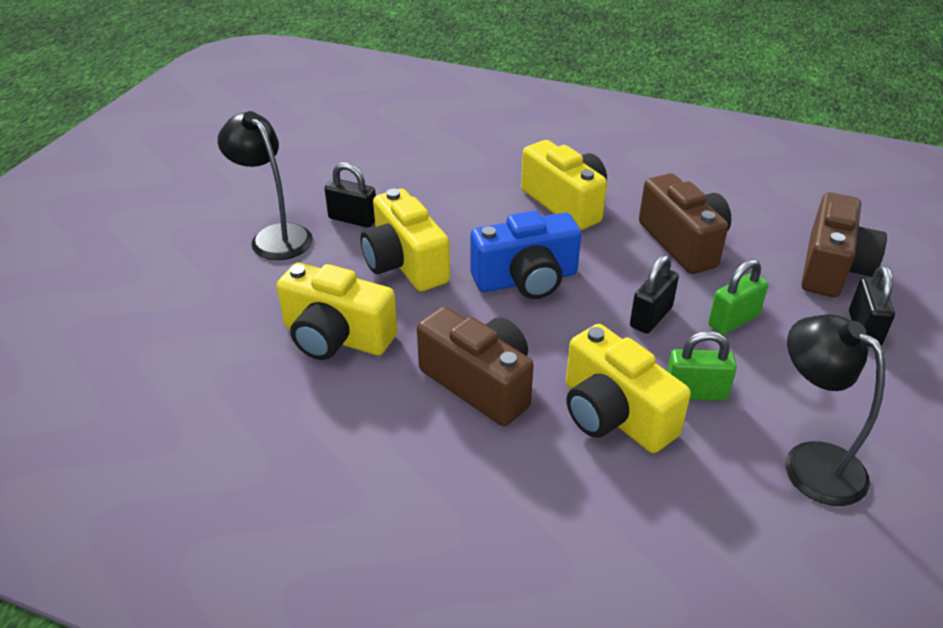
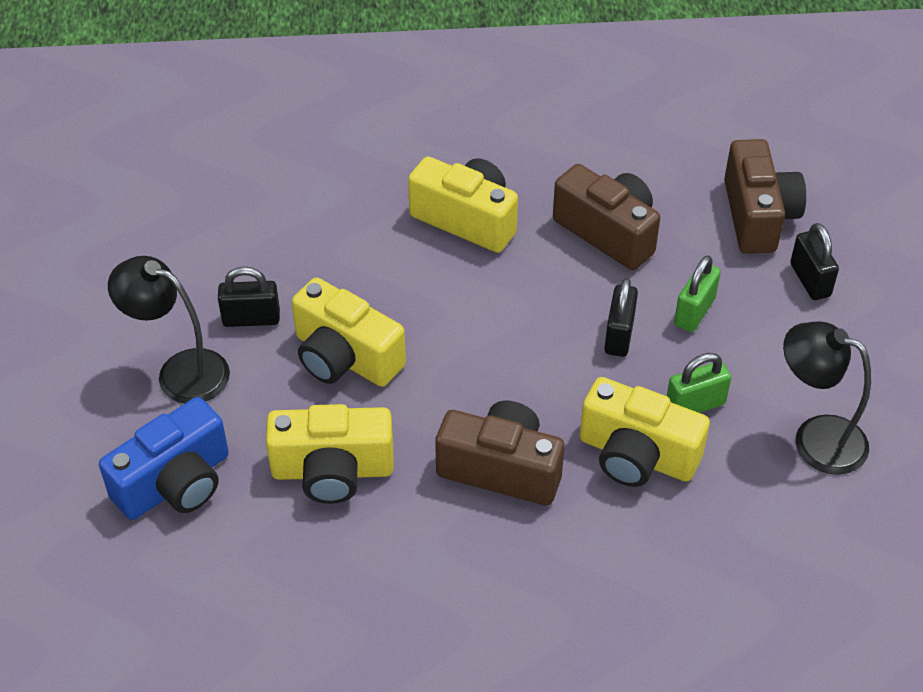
camera: 25 degrees left, 10 degrees up
(526, 279) = (479, 333): blue camera -> blue camera (175, 483)

